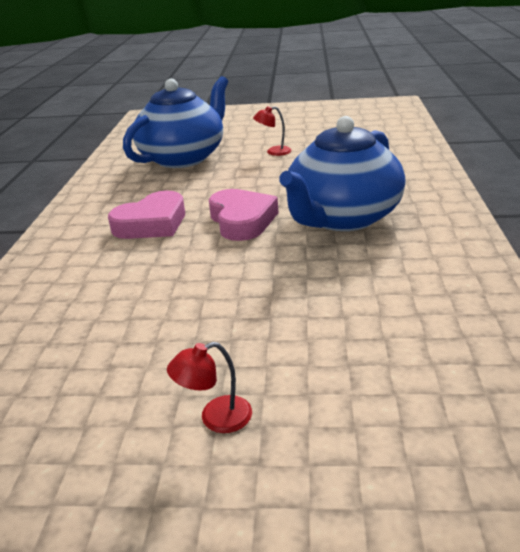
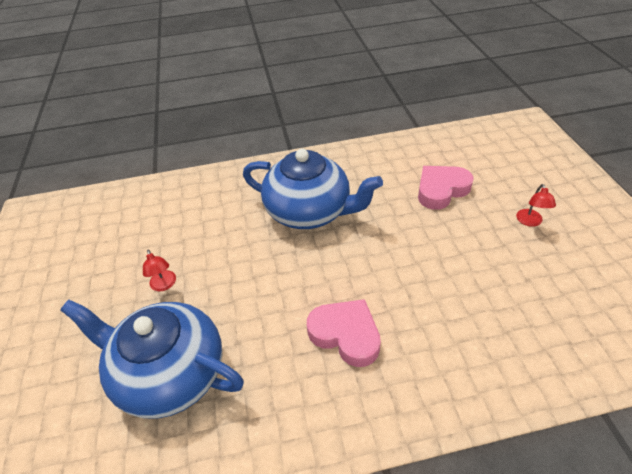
camera: 105 degrees left, 15 degrees up
(216, 418) = (530, 222): red lamp -> red lamp turned 45 degrees clockwise
(242, 220) = (326, 268): pink heart -> pink heart (441, 190)

